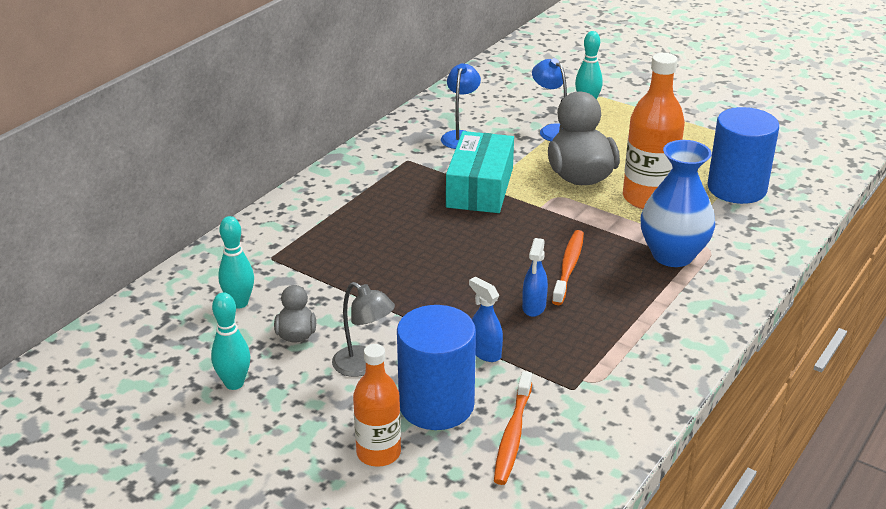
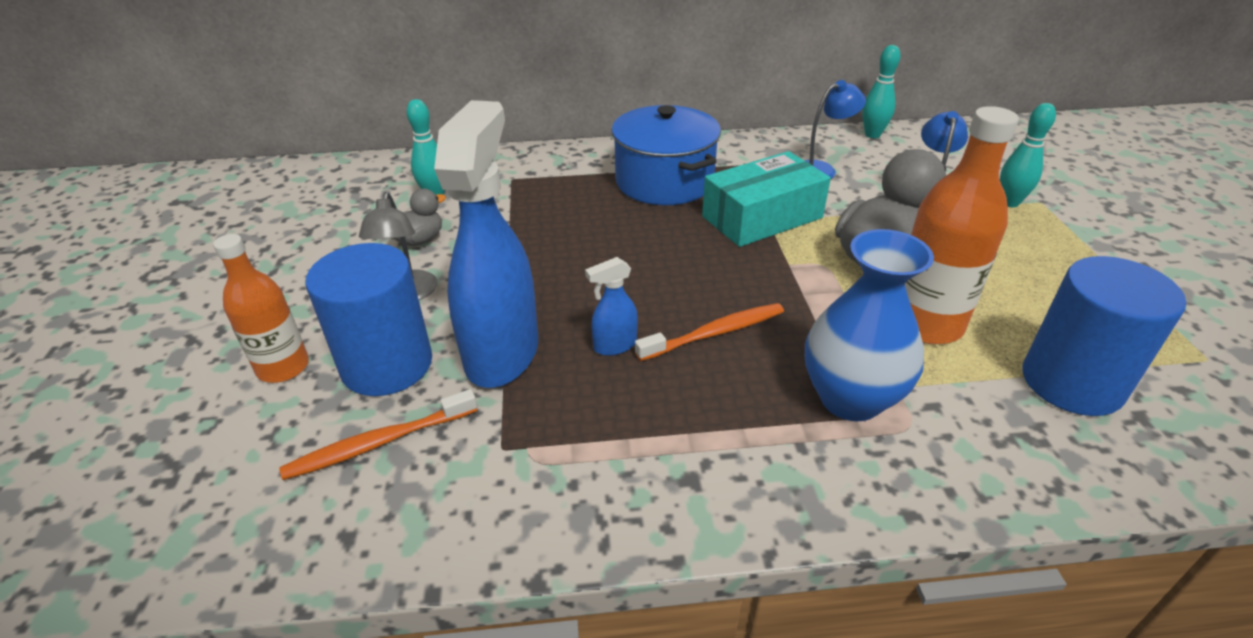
camera: 50 degrees right, 5 degrees up
(234, 383) = (325, 246): turquoise bowling pin -> turquoise bowling pin (872, 135)
(380, 198) = (664, 181): none -> blue pot
(485, 352) = (502, 353): blue spray bottle -> blue spray bottle, size x2.34

